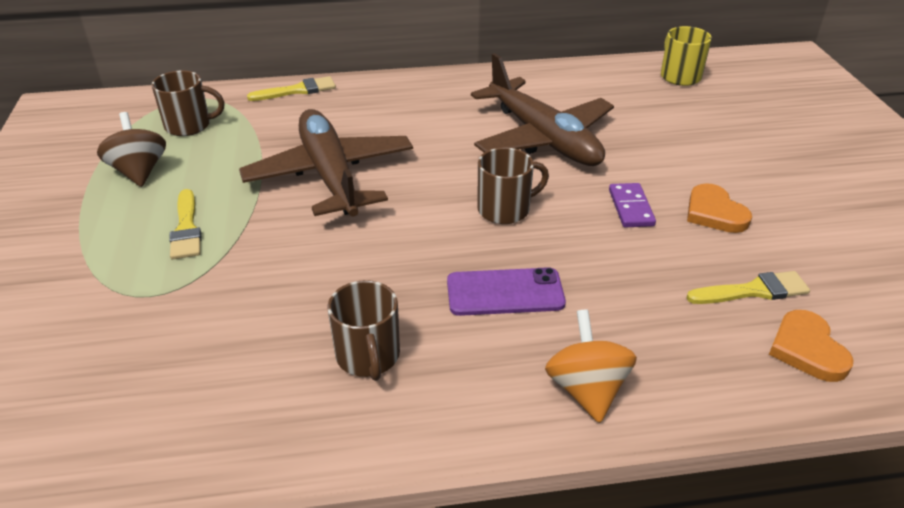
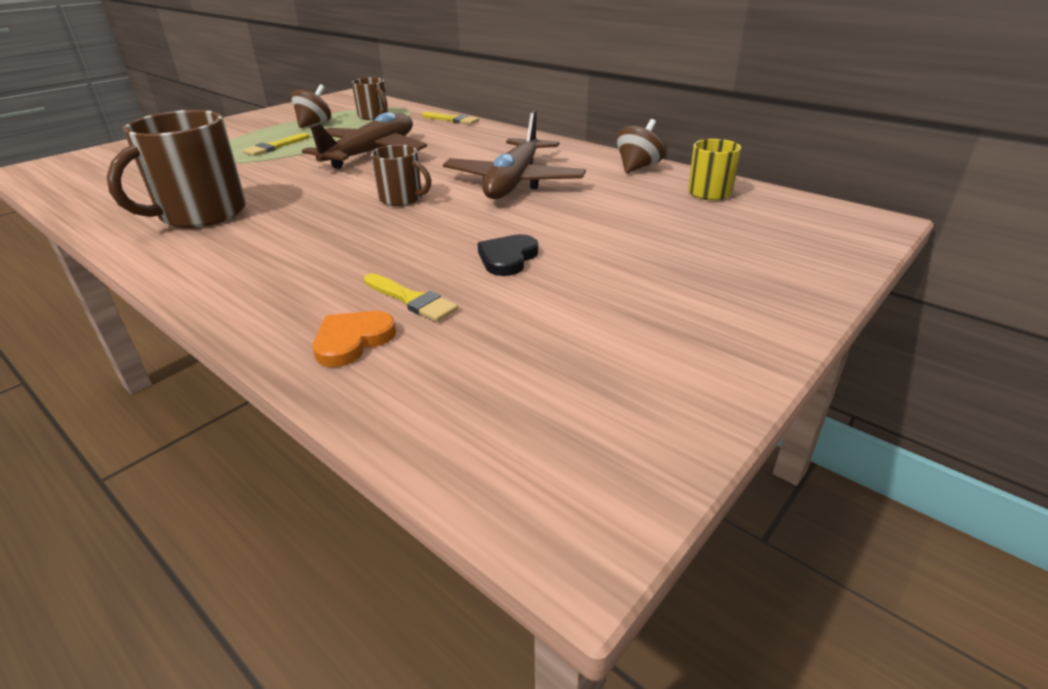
camera: 50 degrees right, 5 degrees down
(368, 356) = (201, 214): brown mug -> brown mug, size x1.82
(505, 292) = (304, 225): purple phone -> none
(586, 389) = (221, 276): orange spinning top -> none
(587, 74) = (637, 167): none -> brown spinning top
(631, 208) = (466, 230): purple domino -> none
(714, 213) = (507, 258): orange heart -> black heart

